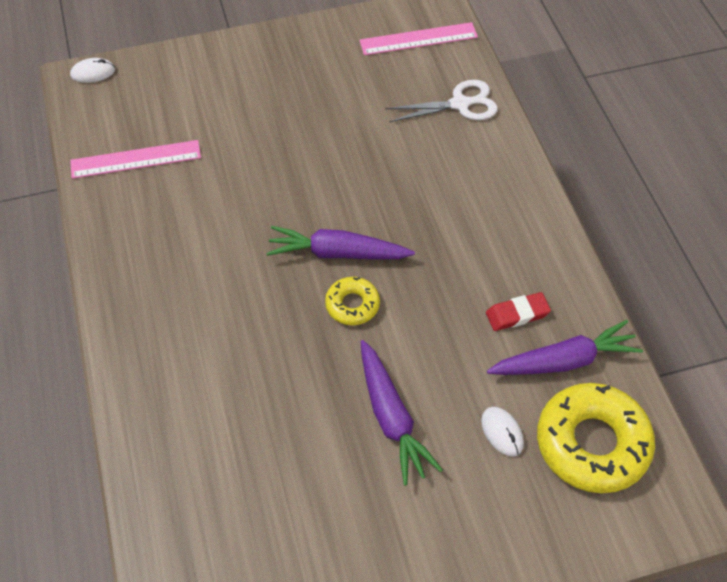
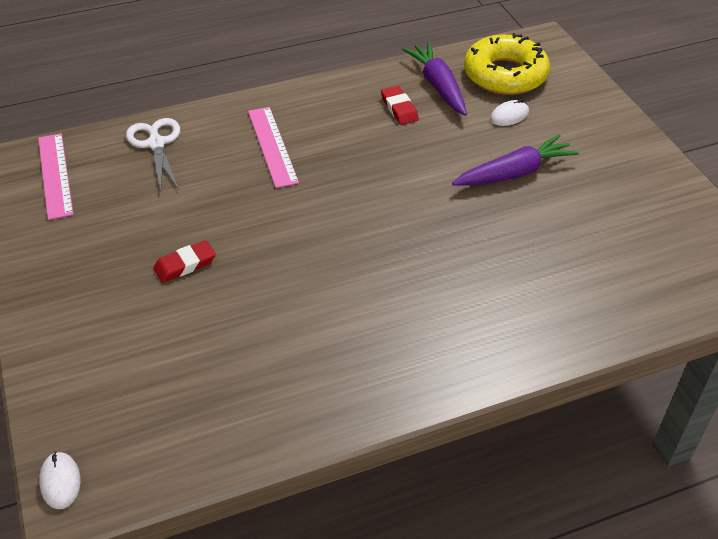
camera: 95 degrees left, 10 degrees down
(136, 159) = (226, 401): pink ruler -> pink ruler (272, 146)
(290, 131) = (185, 264): none -> red eraser
(337, 253) = (349, 216): purple carrot -> none
(352, 305) = (407, 202): yellow donut -> none

